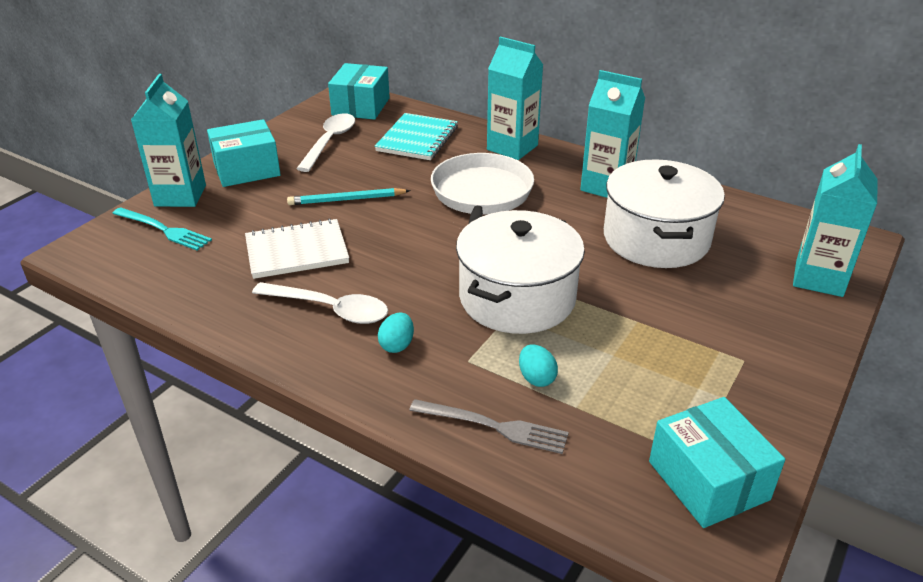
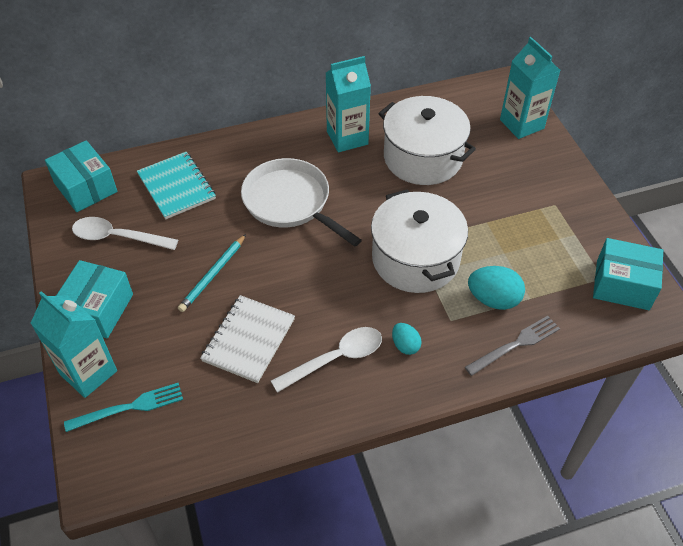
camera: 50 degrees left, 15 degrees up
(329, 142) = (118, 237): white spoon -> white spoon turned 45 degrees counterclockwise
(512, 147) = (249, 147): turquoise carton -> none
(536, 378) = (493, 299): turquoise egg -> turquoise egg, size x1.68

